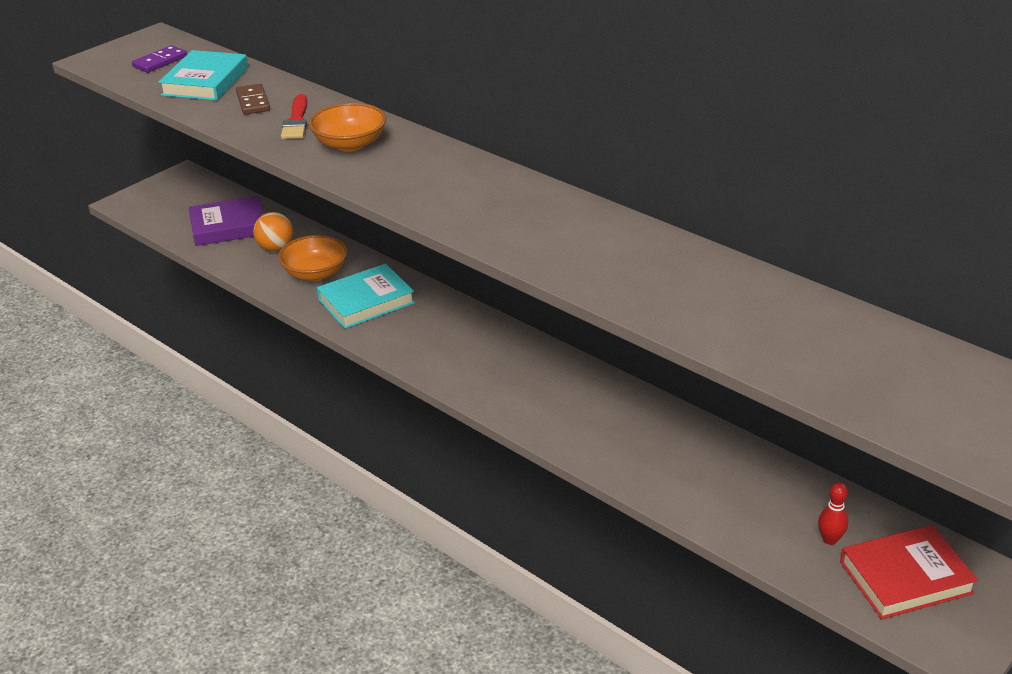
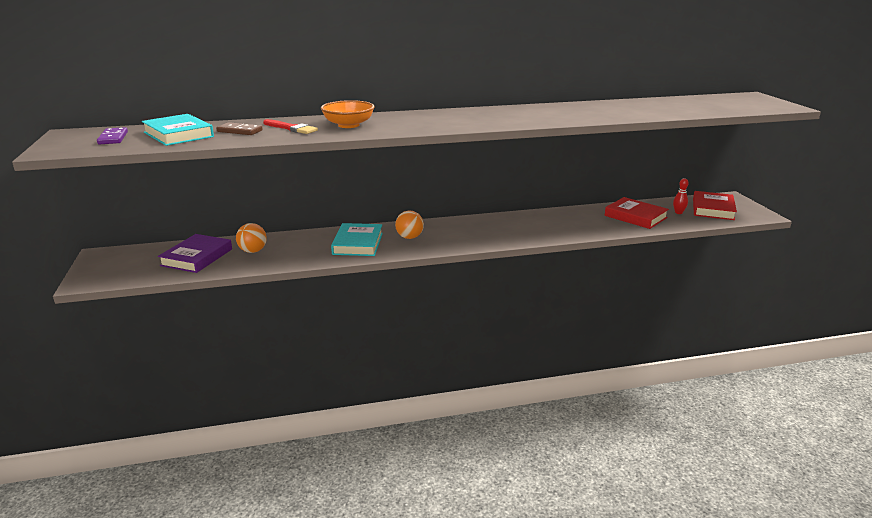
camera: 55 degrees left, 10 degrees down
(315, 273) = (303, 248): orange bowl -> none
(425, 327) = (409, 237): none -> orange ball
(746, 496) = (635, 217): none -> red book

